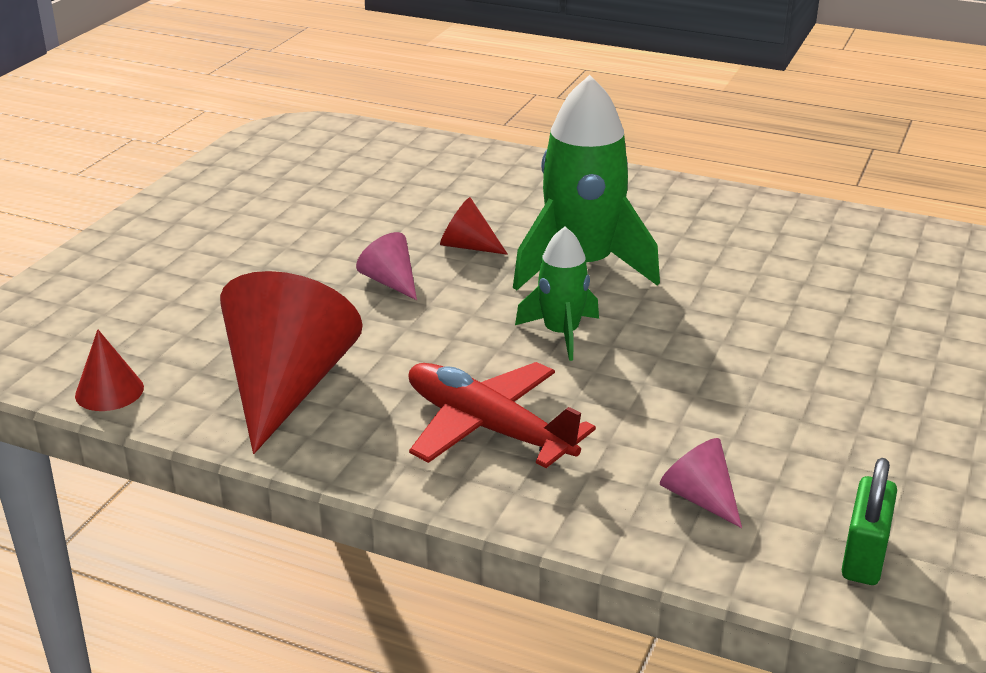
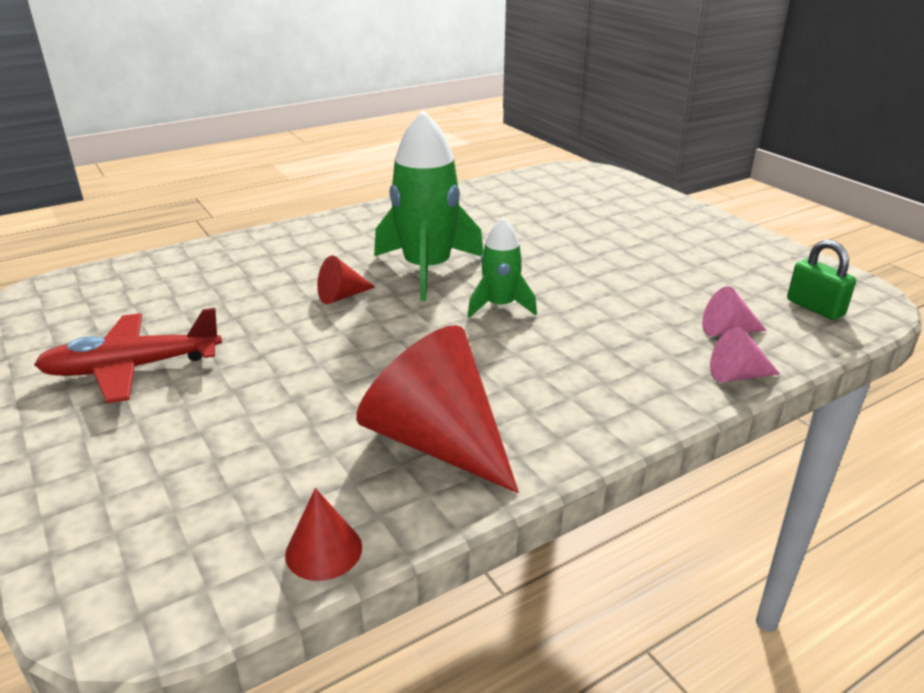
camera: 55 degrees left, 0 degrees up
(390, 282) = (345, 342): pink cone -> pink cone (737, 375)
(488, 428) = (586, 373): red plane -> red plane (133, 368)

